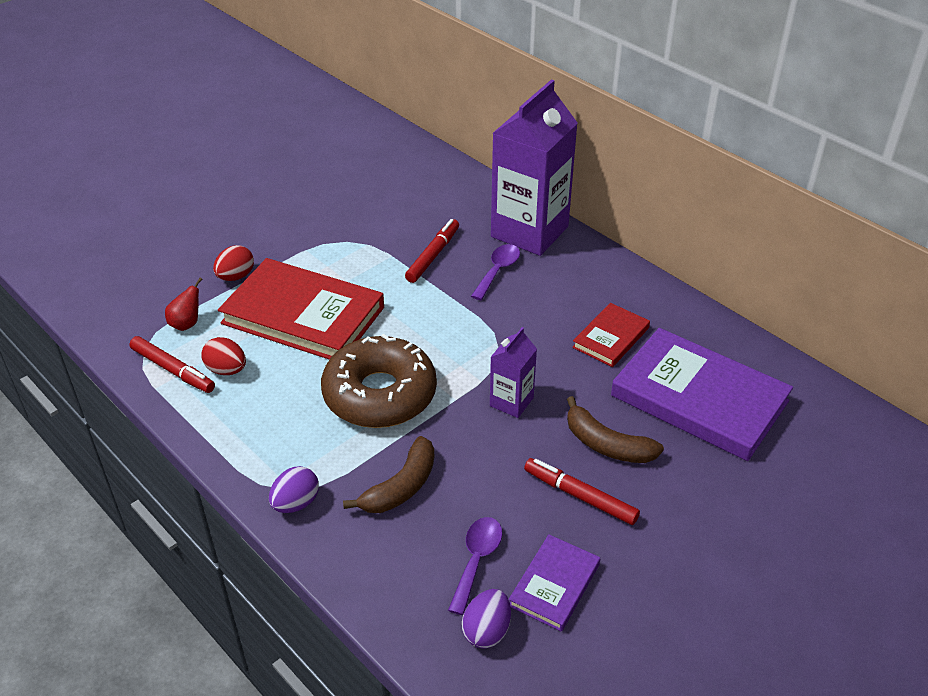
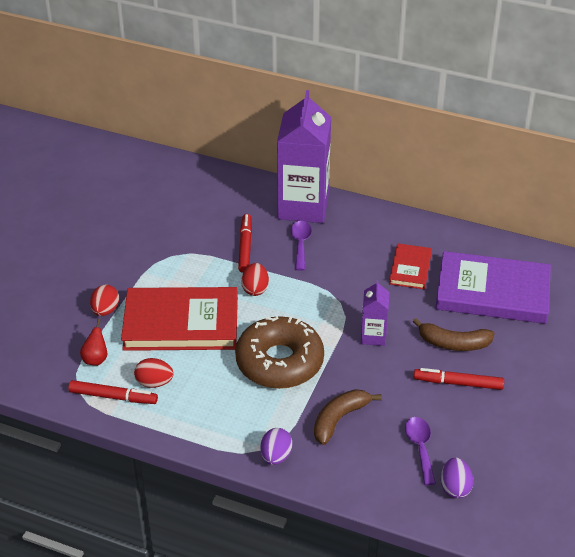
camera: 25 degrees left, 0 degrees up
(401, 487) = (339, 419): brown banana -> brown banana turned 150 degrees counterclockwise
(411, 304) = (255, 289): none -> red egg
(554, 585) = (477, 444): purple book -> none

